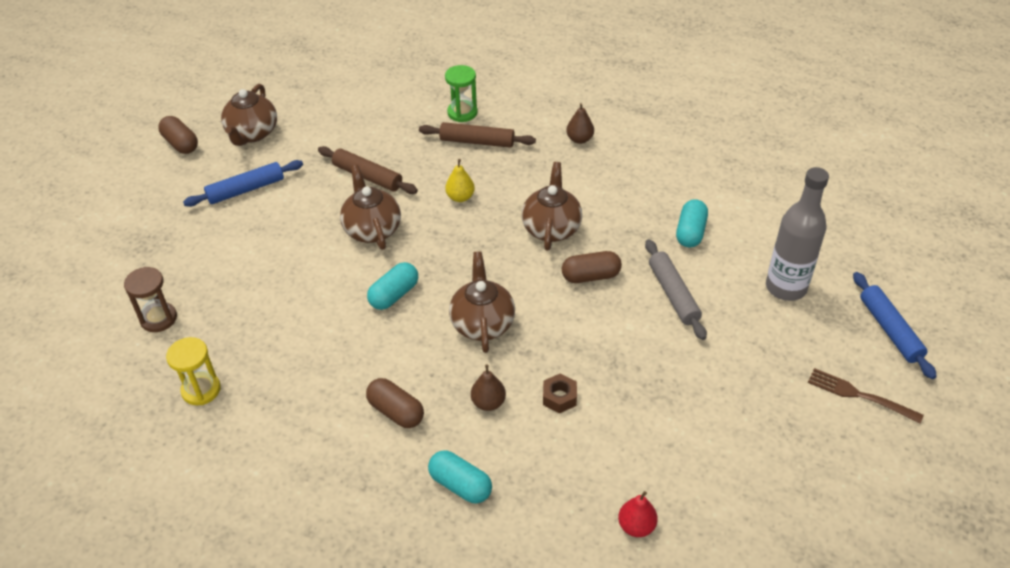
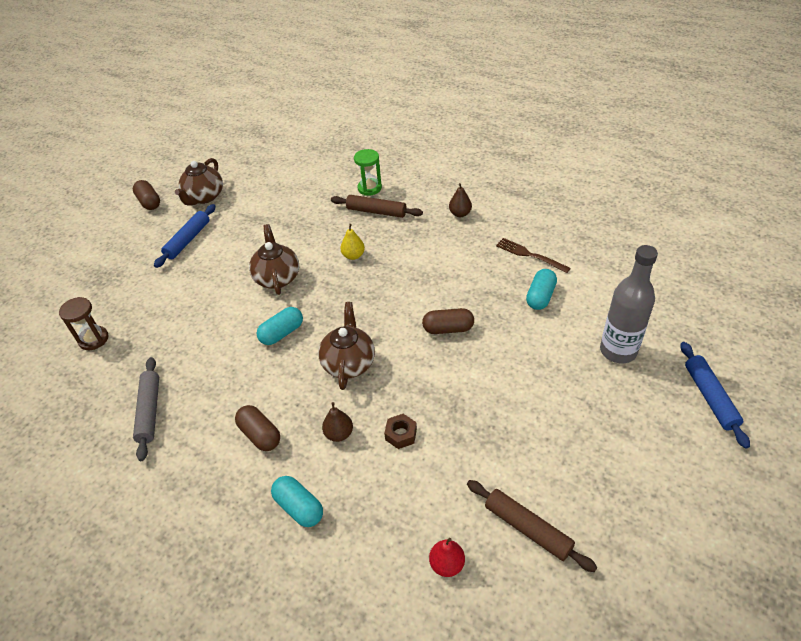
camera: 10 degrees right, 0 degrees up
(201, 390) = (109, 402): yellow hourglass -> none
(246, 189) = (188, 240): blue rolling pin -> blue rolling pin turned 45 degrees counterclockwise
(367, 176) = (284, 235): brown rolling pin -> brown rolling pin (527, 528)
(551, 228) = (423, 286): brown teapot -> none
(673, 294) = (516, 350): grey rolling pin -> grey rolling pin (149, 411)
(859, 395) = (674, 457): brown fork -> brown fork (530, 255)

